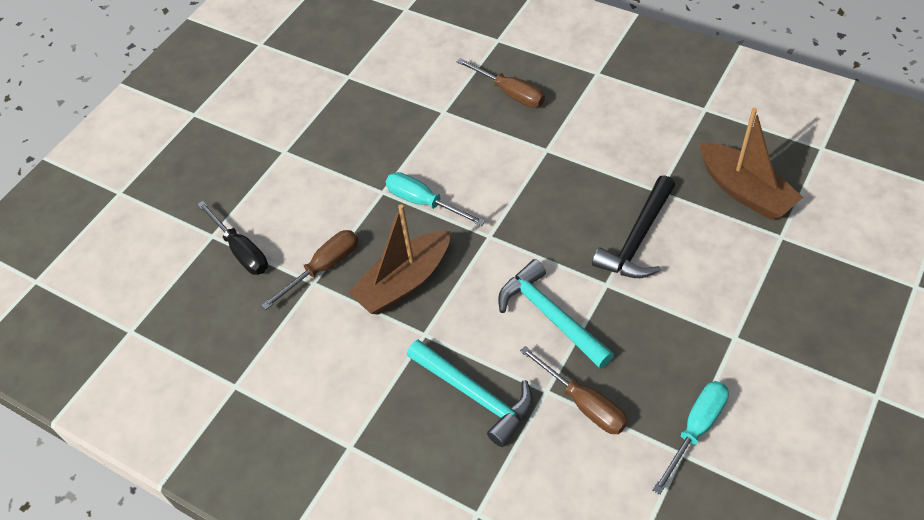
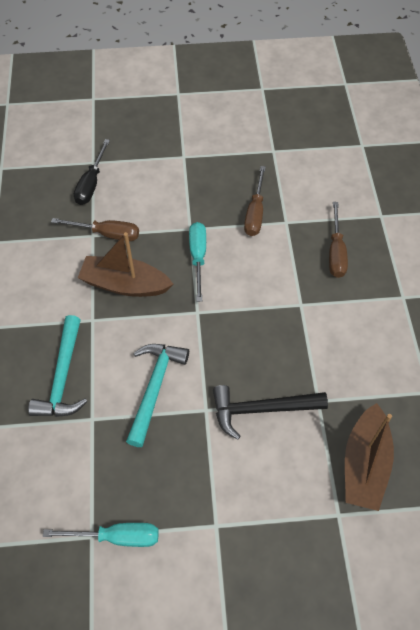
camera: 50 degrees right, 5 degrees up
(584, 403) = (95, 448): brown screwdriver -> brown screwdriver (255, 213)

